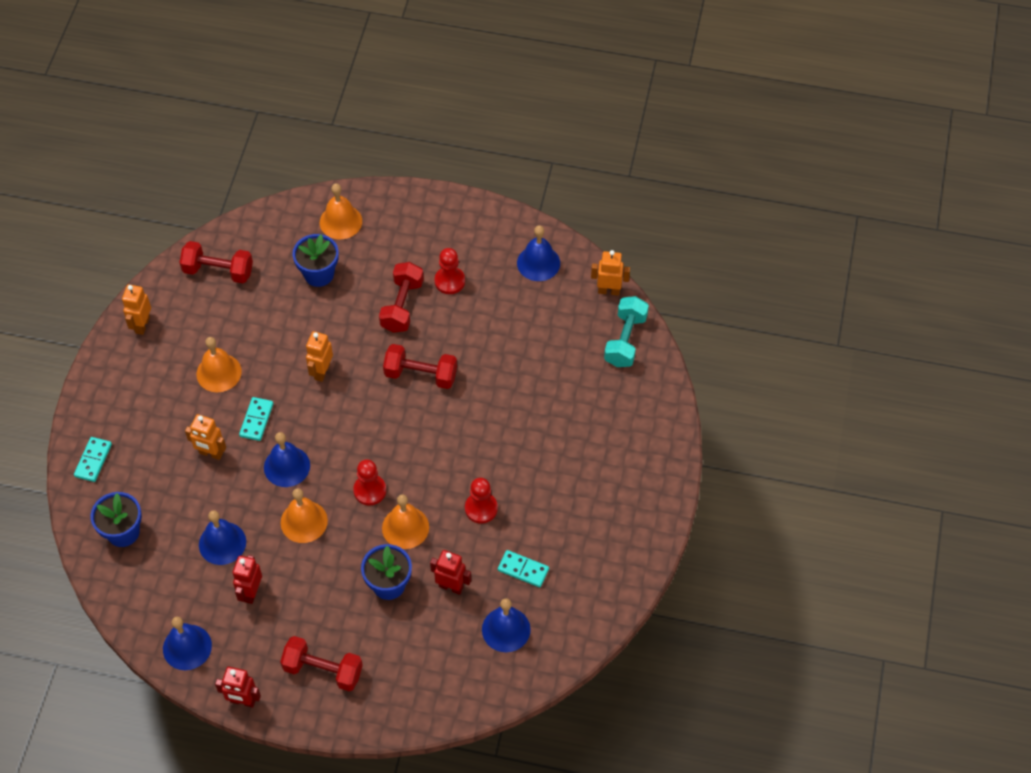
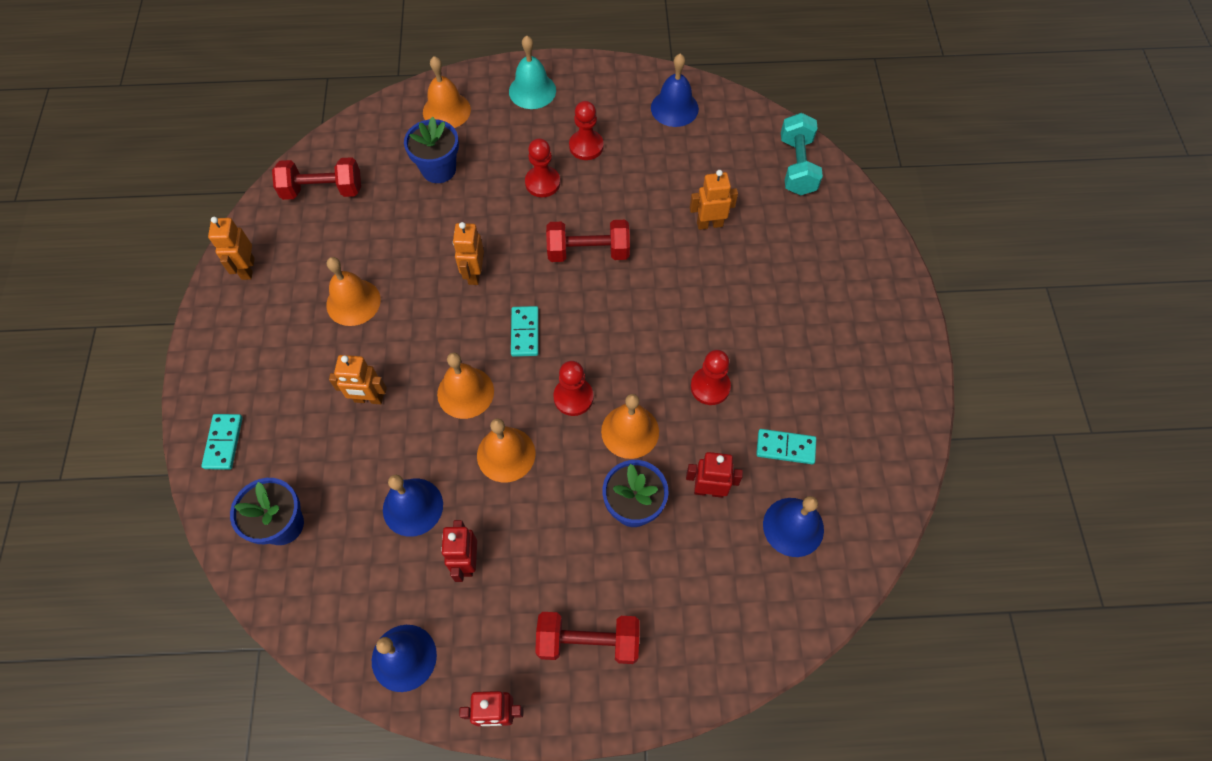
camera: 15 degrees left, 5 degrees up
(256, 420) = (413, 346): turquoise domino -> turquoise domino (525, 332)
(287, 466) = (465, 392): blue bell -> orange bell
(402, 306) = (542, 183): red dumbbell -> red pawn
(420, 219) = (532, 90): none -> turquoise bell
(609, 291) = (759, 120): orange robot -> orange robot (709, 224)

